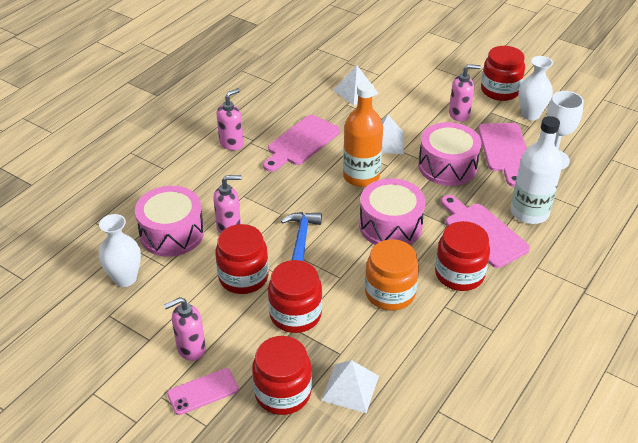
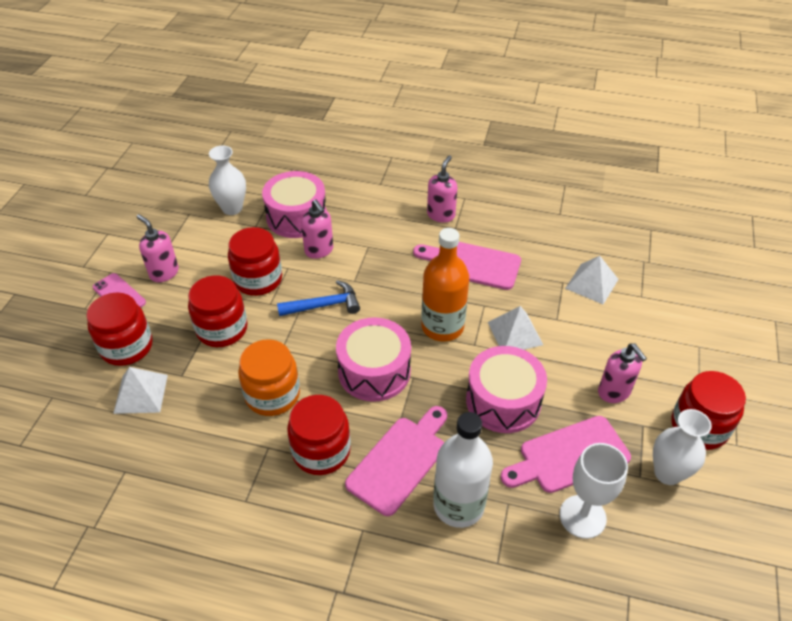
camera: 70 degrees right, 5 degrees up
(231, 143) = (441, 215): pink soap dispenser -> pink soap dispenser turned 90 degrees counterclockwise

